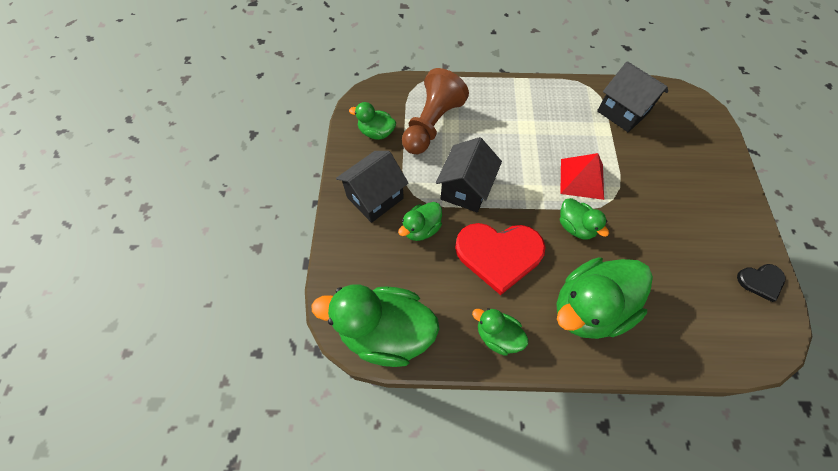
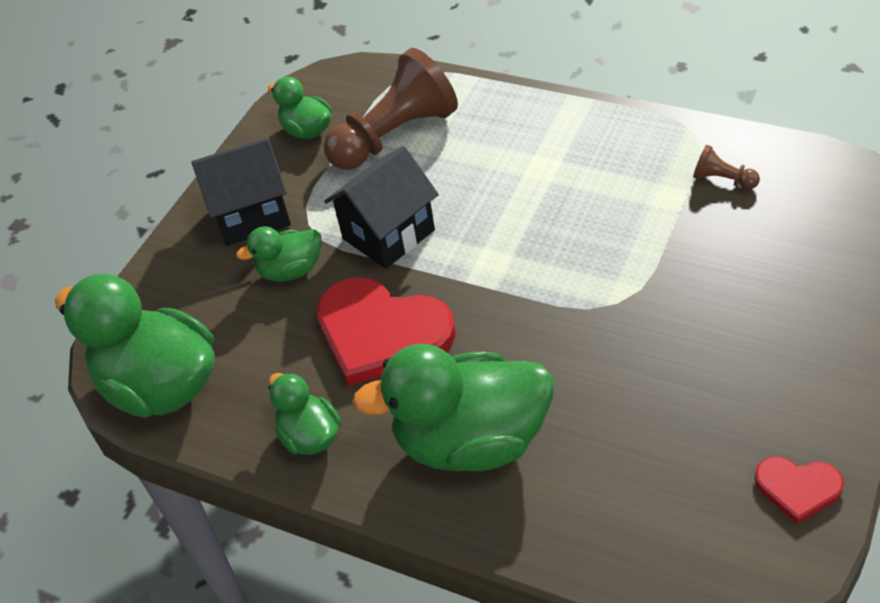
camera: 30 degrees right, 15 degrees down
(575, 227) = (526, 326): green duck -> none
(582, 179) = (583, 261): red pyramid -> none
(622, 112) = (722, 180): black house -> brown pawn
(761, 281) = (797, 488): black heart -> red heart

